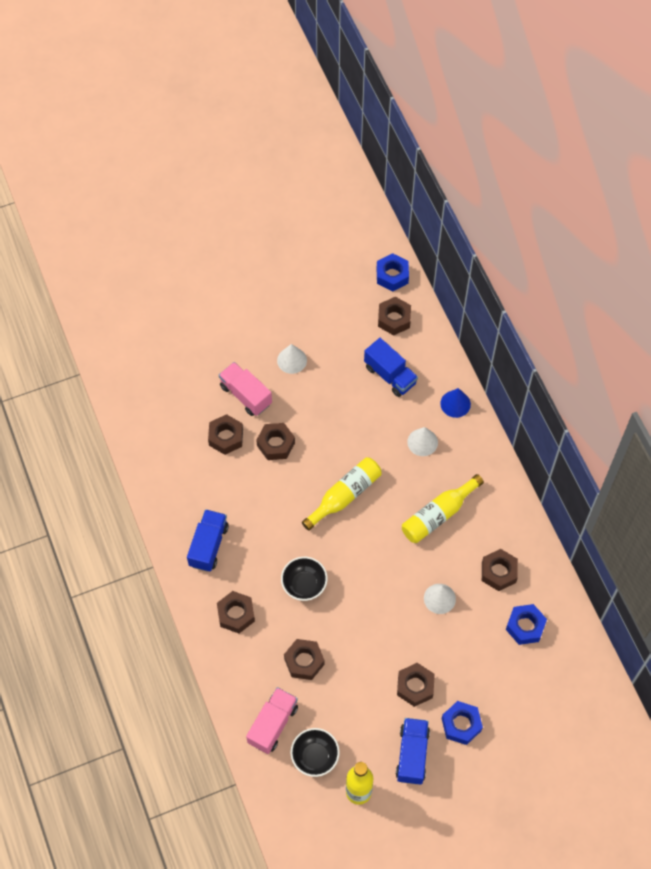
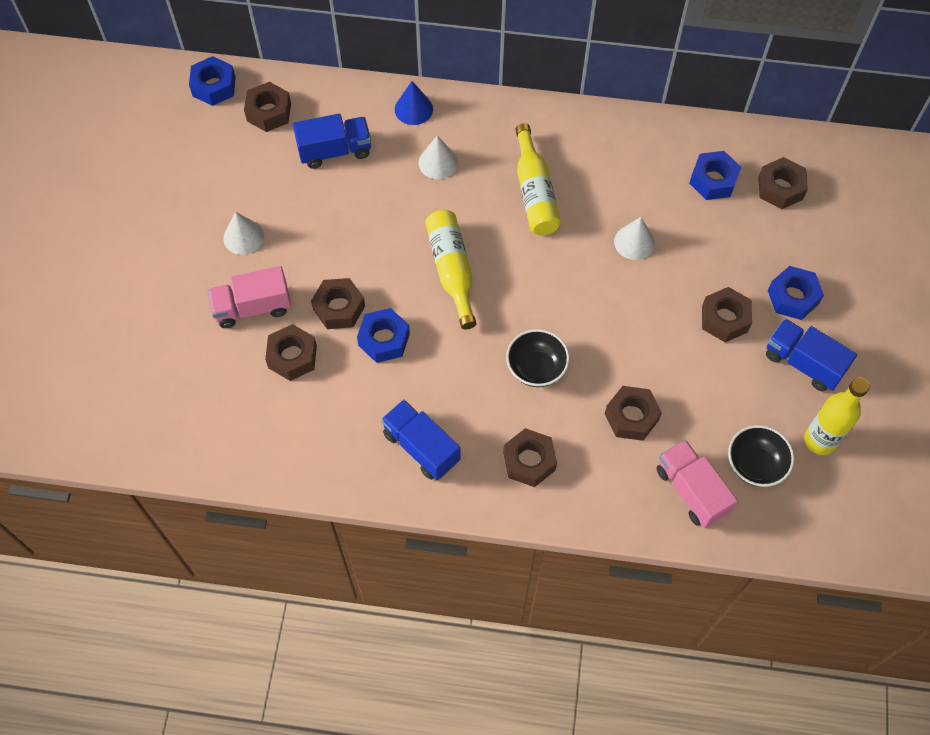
camera: 60 degrees left, 0 degrees up
(269, 483) = (384, 339): none -> blue nut
(498, 572) = (637, 172): brown nut -> brown nut (780, 188)

